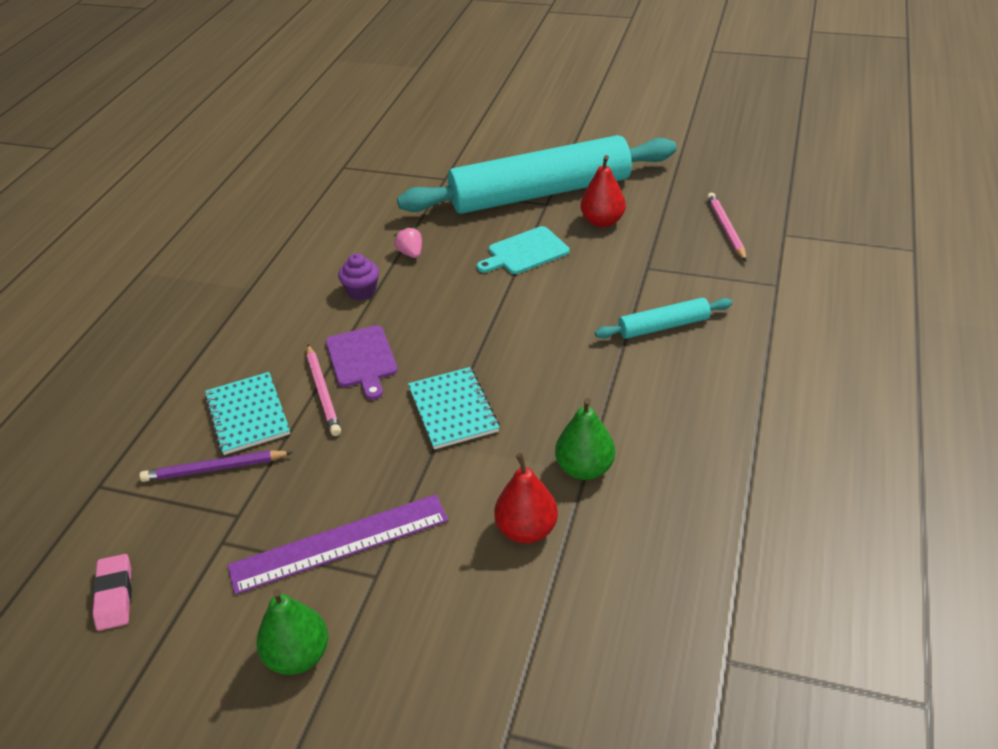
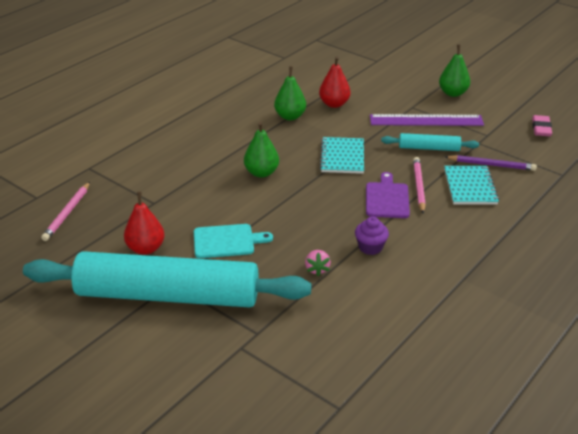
camera: 160 degrees left, 5 degrees down
(551, 346) = (261, 173): none -> green pear
(663, 326) = (184, 164): turquoise rolling pin -> turquoise rolling pin (429, 148)

